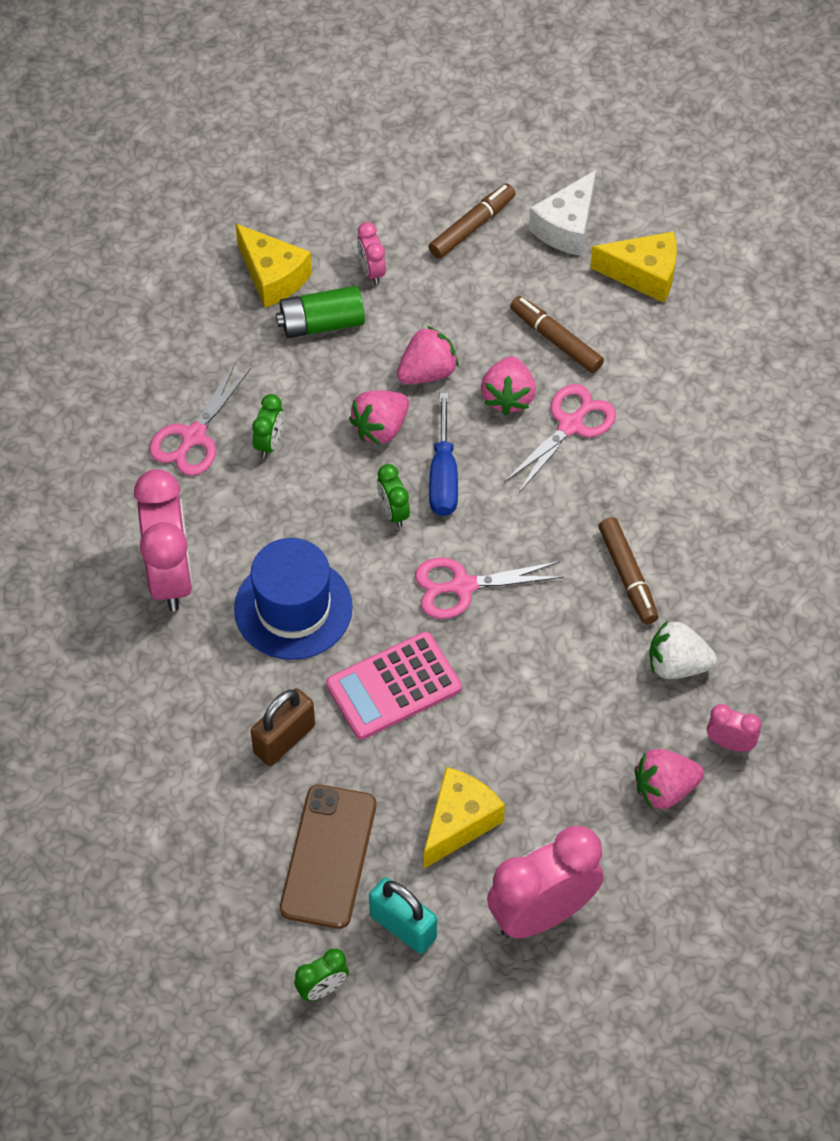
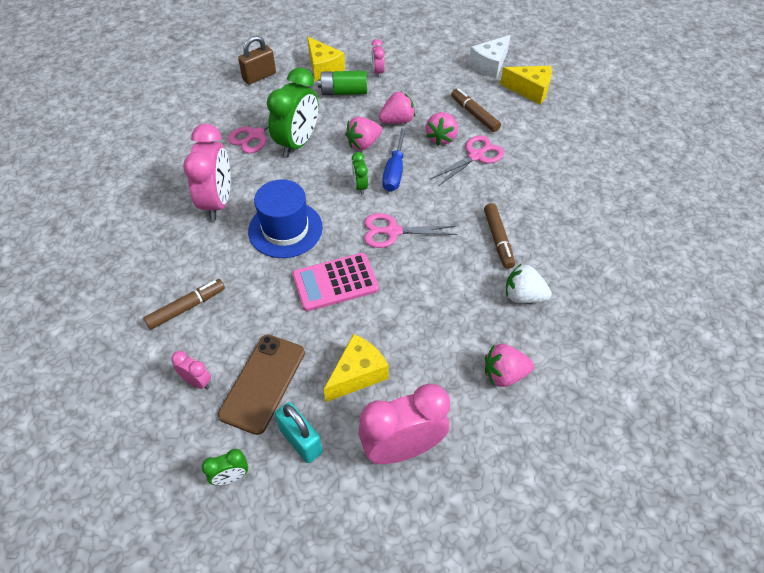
camera: 10 degrees right, 5 degrees down
(269, 443) = (298, 143): green clock -> green clock, size x2.15
(284, 739) = (256, 304): brown padlock -> brown padlock (259, 76)
(472, 227) = (437, 59): brown marker -> brown marker (187, 307)
(730, 743) = (554, 351): pink clock -> pink clock (197, 382)

